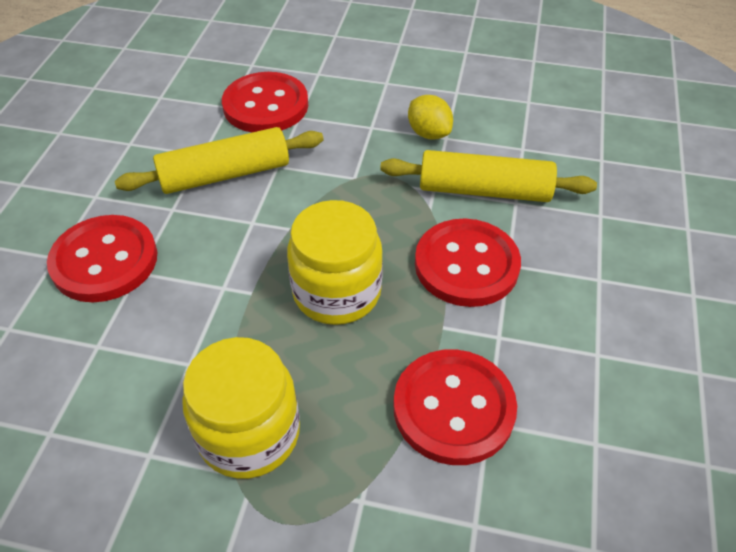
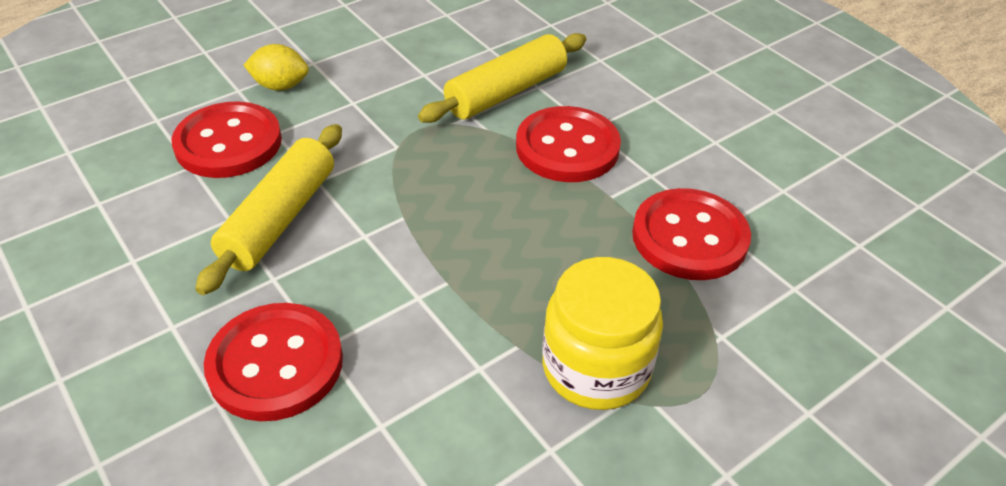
camera: 50 degrees left, 5 degrees down
(337, 292) = (509, 231): yellow jar -> none
(428, 133) = (406, 79): yellow lemon -> yellow lemon (280, 86)

